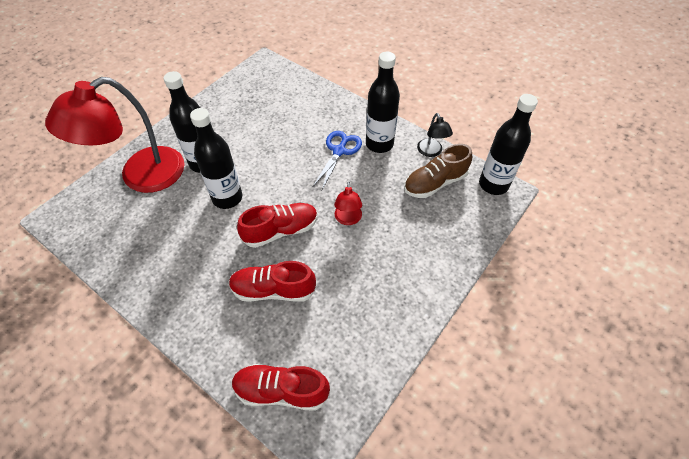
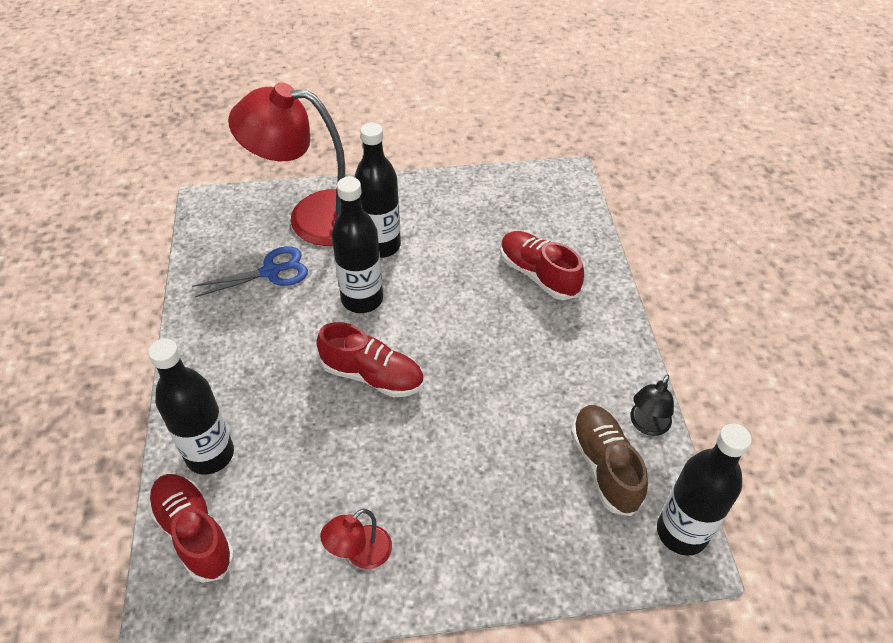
camera: 45 degrees right, 5 degrees down
(273, 290) = (297, 429): red shoe -> red shoe (538, 274)
(339, 151) = (534, 338): blue scissors -> blue scissors (271, 272)
(348, 219) = (453, 422): red lamp -> red lamp (360, 554)
(379, 144) = (591, 365): black bottle -> black bottle (210, 454)
(435, 183) = (604, 466): brown shoe -> brown shoe turned 60 degrees clockwise

